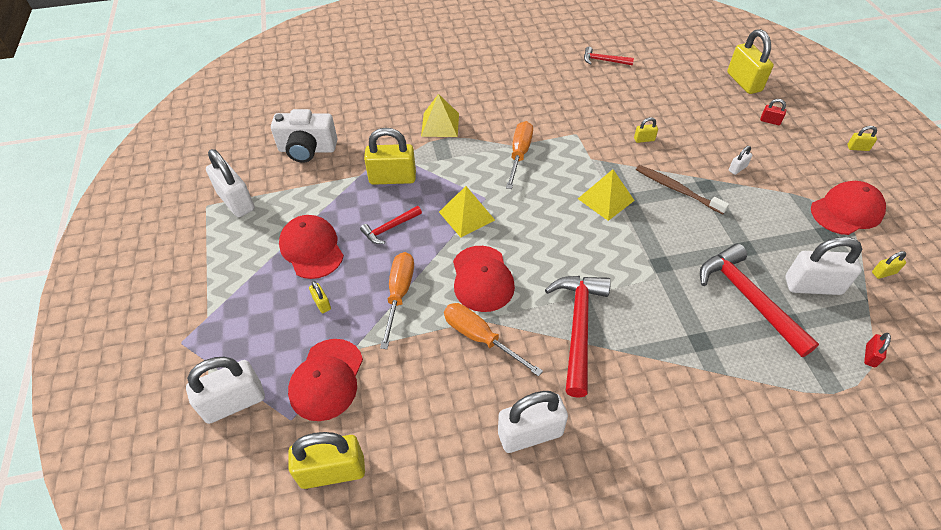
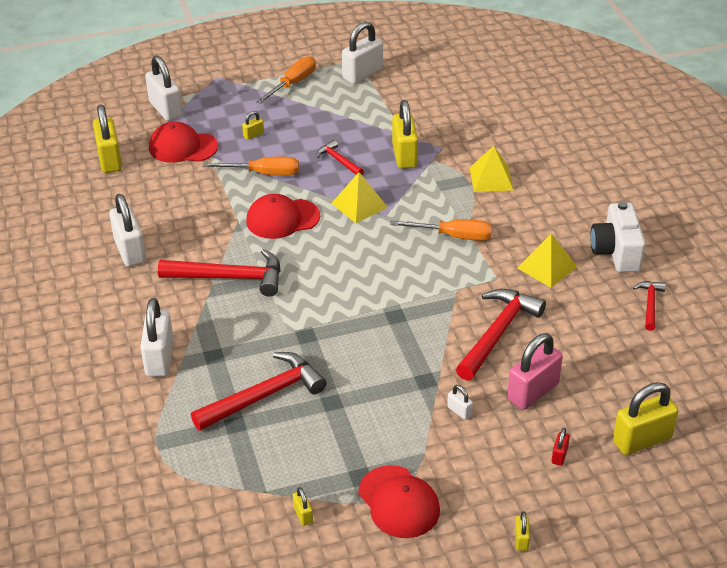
camera: 85 degrees right, 10 degrees down
(307, 149) = (436, 101): white camera -> white camera (616, 252)
(311, 248) = (311, 121): red cap -> none
(480, 338) = (219, 221): orange screwdriver -> orange screwdriver (293, 84)
(606, 199) = (393, 299): yellow pyramid -> yellow pyramid (547, 267)
(644, 139) = (497, 333): yellow padlock -> red hammer
(676, 189) = (416, 355): brown toothbrush -> none
(707, 127) = (533, 392): none -> pink padlock
(812, 286) = (282, 449): white padlock -> white padlock (159, 358)
(870, 356) = (194, 477): red padlock -> none

